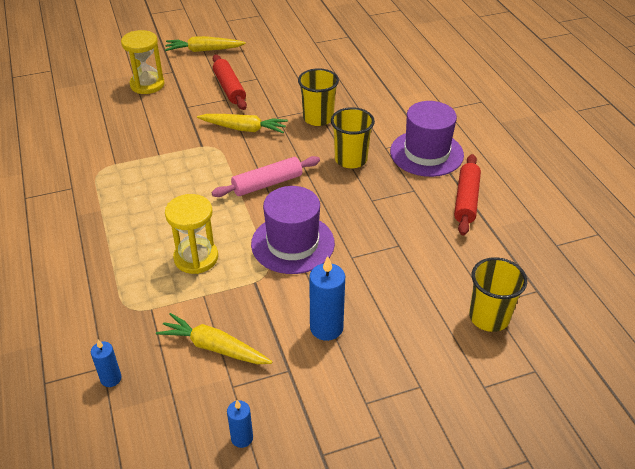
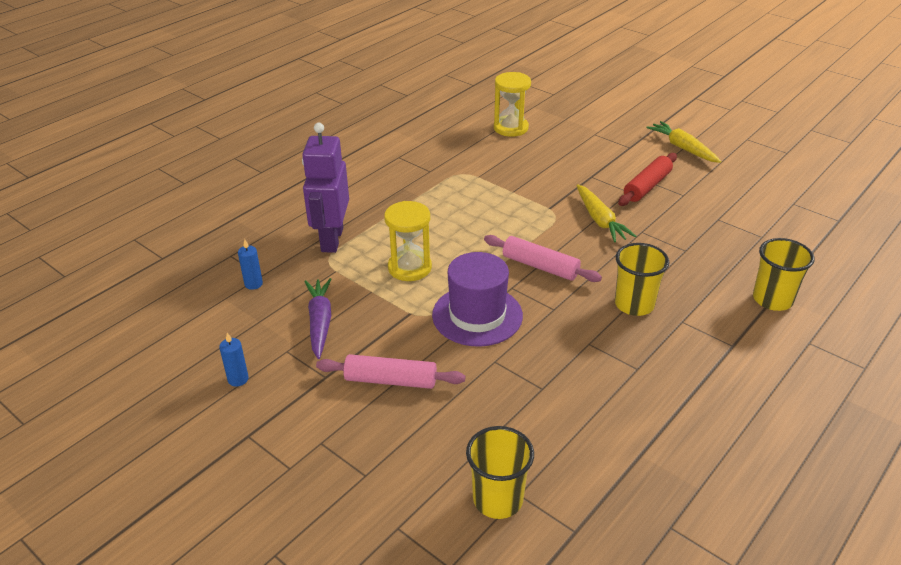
camera: 60 degrees right, 5 degrees down
(102, 294) = (331, 240): none -> purple robot
(147, 85) = (594, 144): yellow hourglass -> yellow hourglass (510, 128)
(214, 347) = (320, 322): yellow carrot -> purple carrot
(318, 118) = (672, 257): yellow cup -> yellow cup (772, 299)
(326, 328) = (390, 380): blue candle -> pink rolling pin
(426, 153) = (709, 356): purple hat -> none
(466, 200) = (665, 417): red rolling pin -> none

